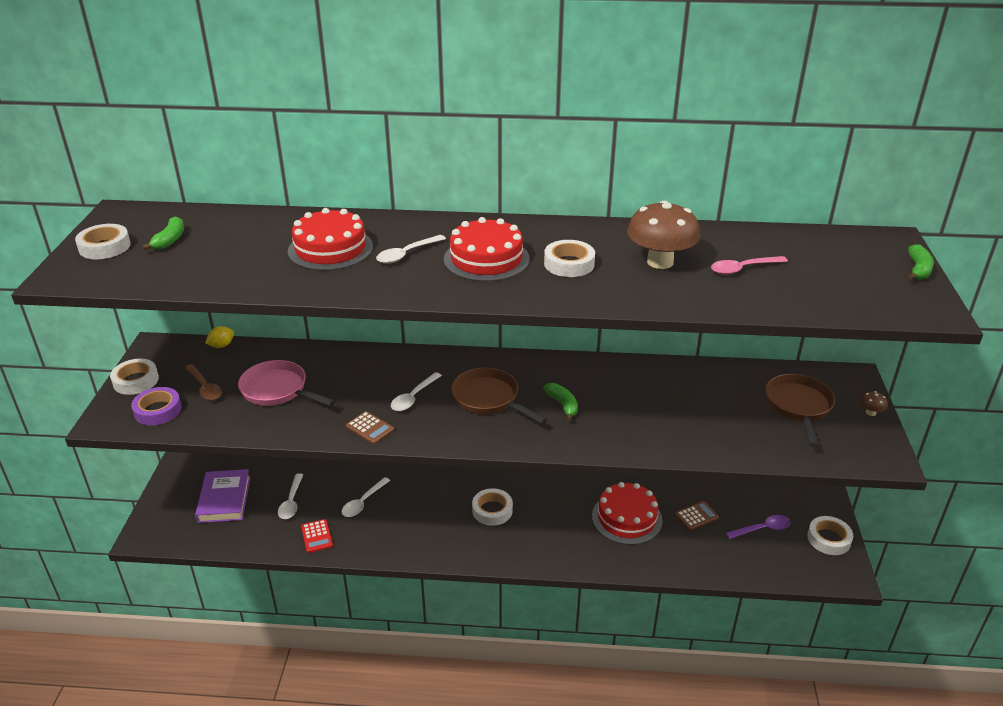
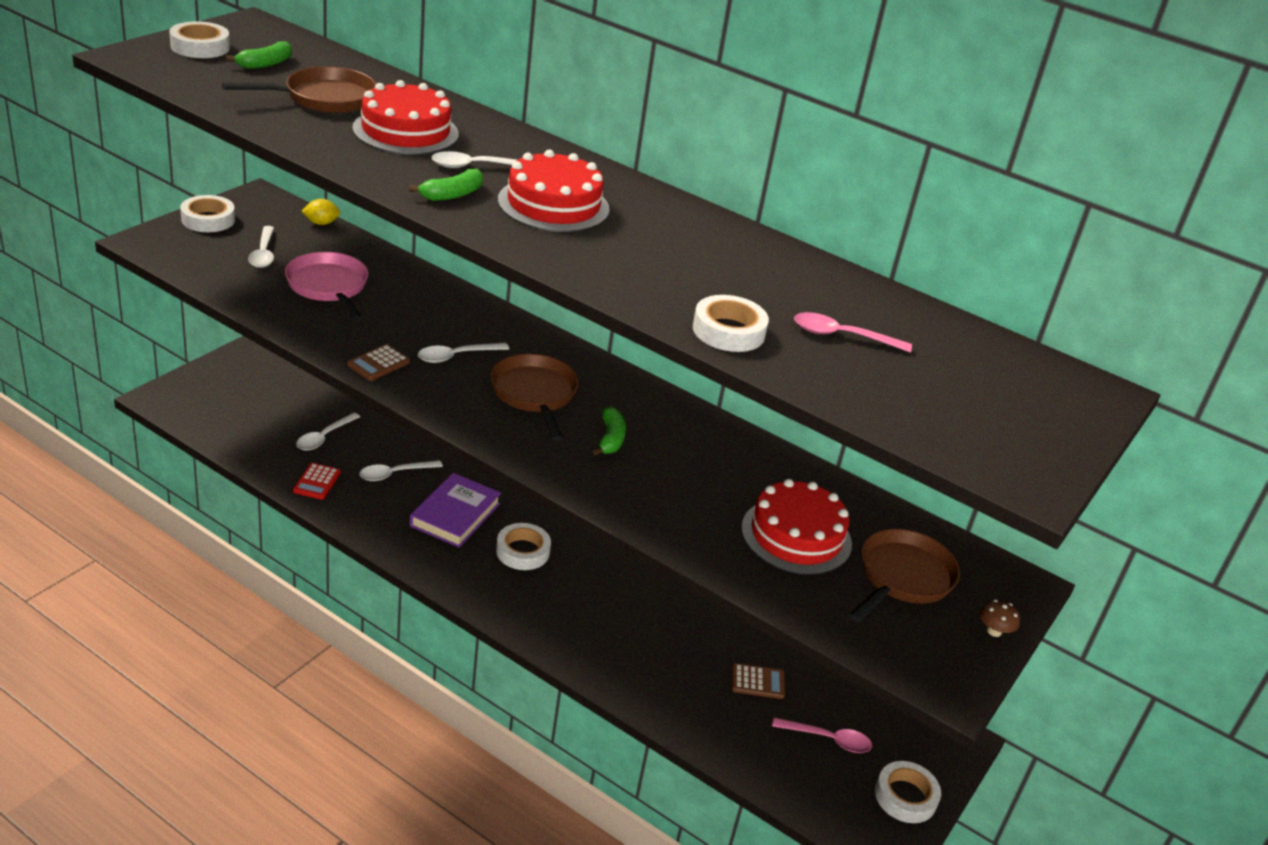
camera: 25 degrees right, 0 degrees up
(158, 410) = (199, 254): purple tape -> none
(205, 387) = (263, 253): brown spoon -> white spoon
(224, 499) = (263, 402): purple book -> purple book (455, 514)
(245, 249) = (324, 98): none -> brown pan
(370, 428) = (378, 363): brown calculator -> brown calculator turned 60 degrees clockwise
(569, 264) = (638, 246): white tape -> white tape (728, 331)
(627, 518) = (669, 639): red cake -> red cake (796, 536)
(660, 262) = (749, 287): brown mushroom -> none
(762, 529) = (828, 739): purple spoon -> pink spoon
(918, 269) = (1083, 435): green banana -> green banana (452, 195)

